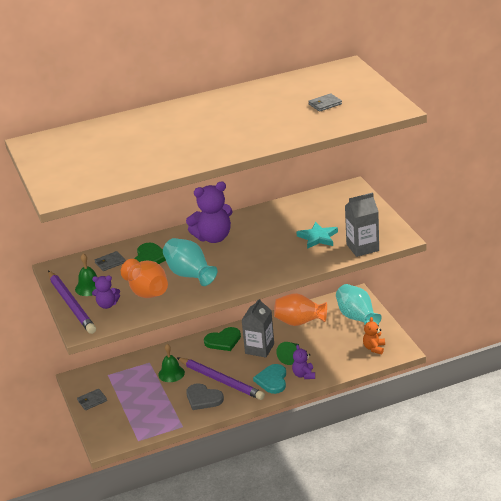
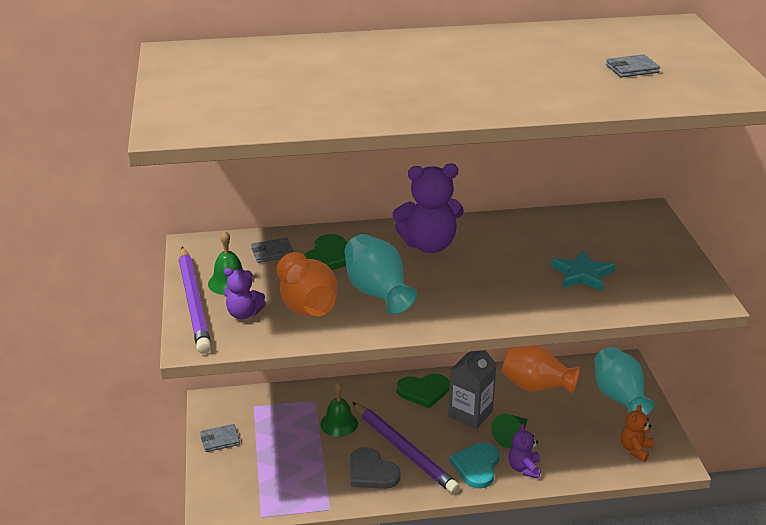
camera: 10 degrees right, 0 degrees up
(362, 247) = (647, 303): grey carton -> none

